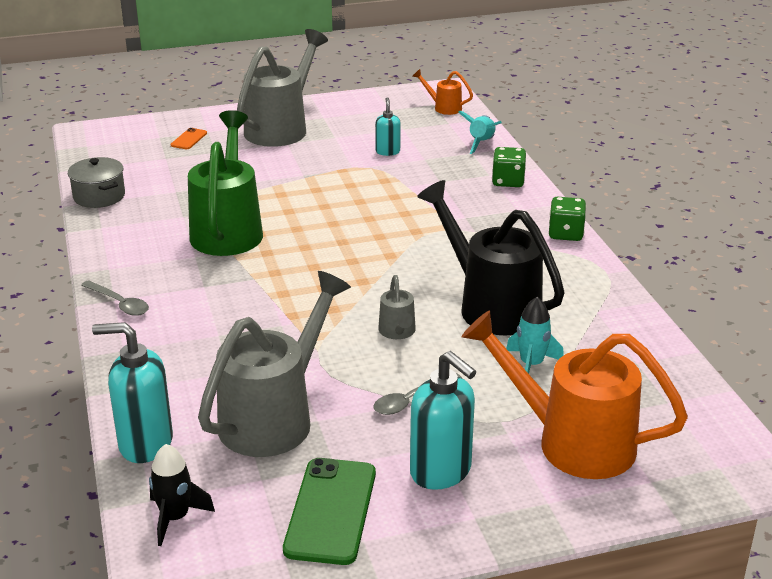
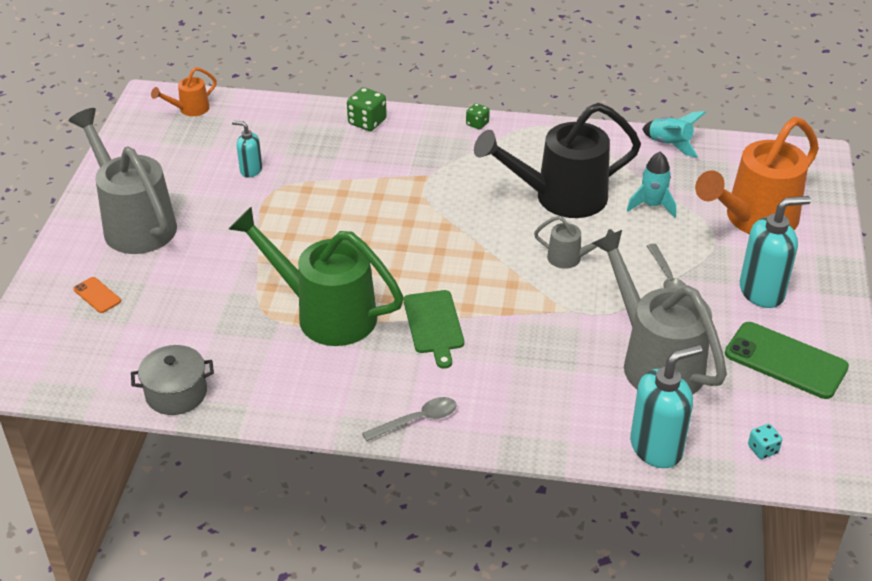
camera: 65 degrees left, 10 degrees up
(145, 444) = (656, 448): turquoise soap dispenser -> turquoise soap dispenser turned 150 degrees counterclockwise
(175, 518) = (762, 449): black rocket -> turquoise dice
(247, 282) = (434, 325): none -> green cutting board
(481, 143) = (283, 112): turquoise rocket -> turquoise rocket (670, 144)
(565, 234) = (477, 124): green dice -> green dice, size x0.60

